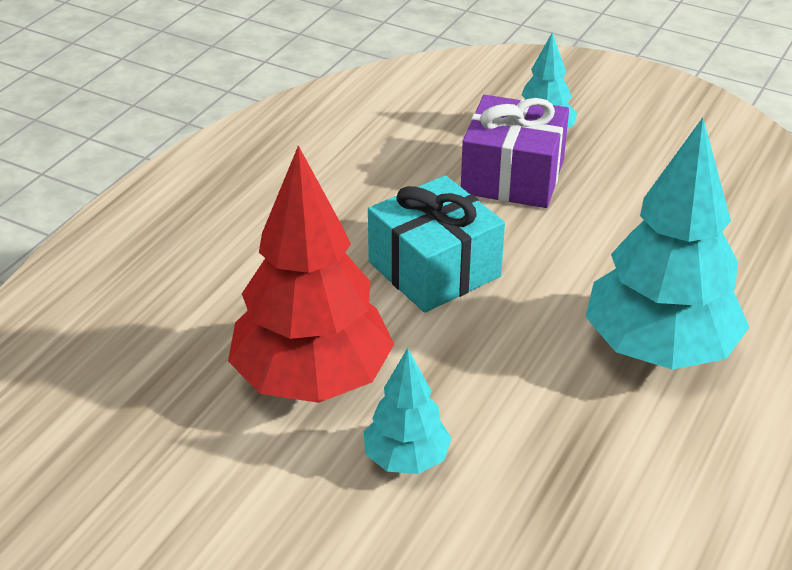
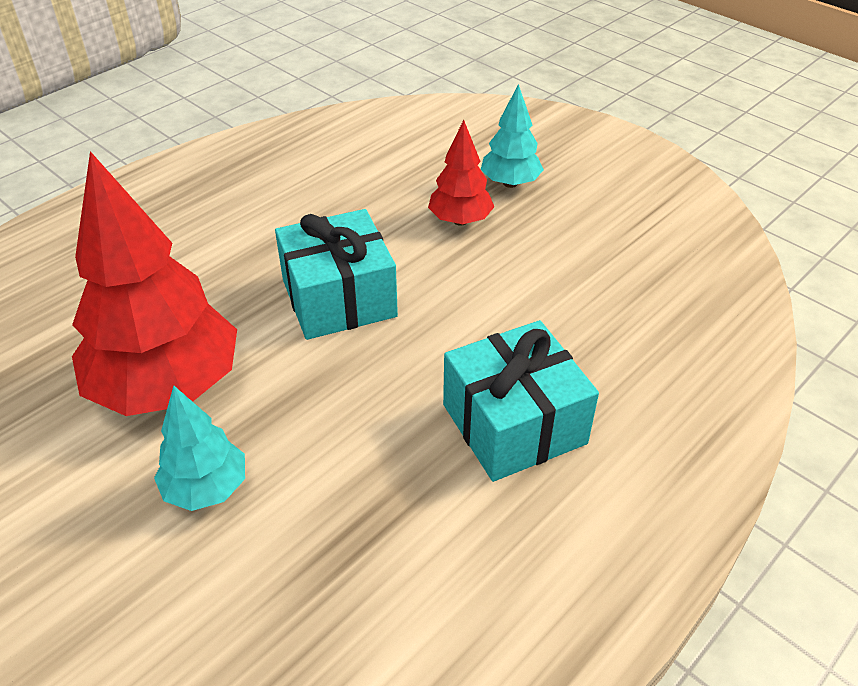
camera: 15 degrees right, 5 degrees up
(512, 176) = (460, 220): purple gift -> red tree
(659, 350) = (514, 424): turquoise tree -> turquoise gift

